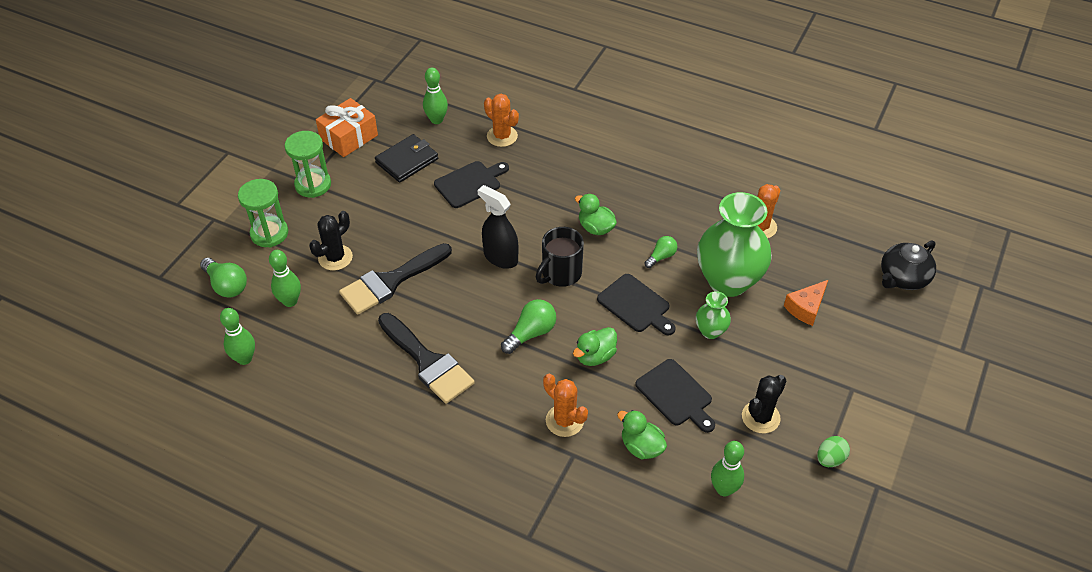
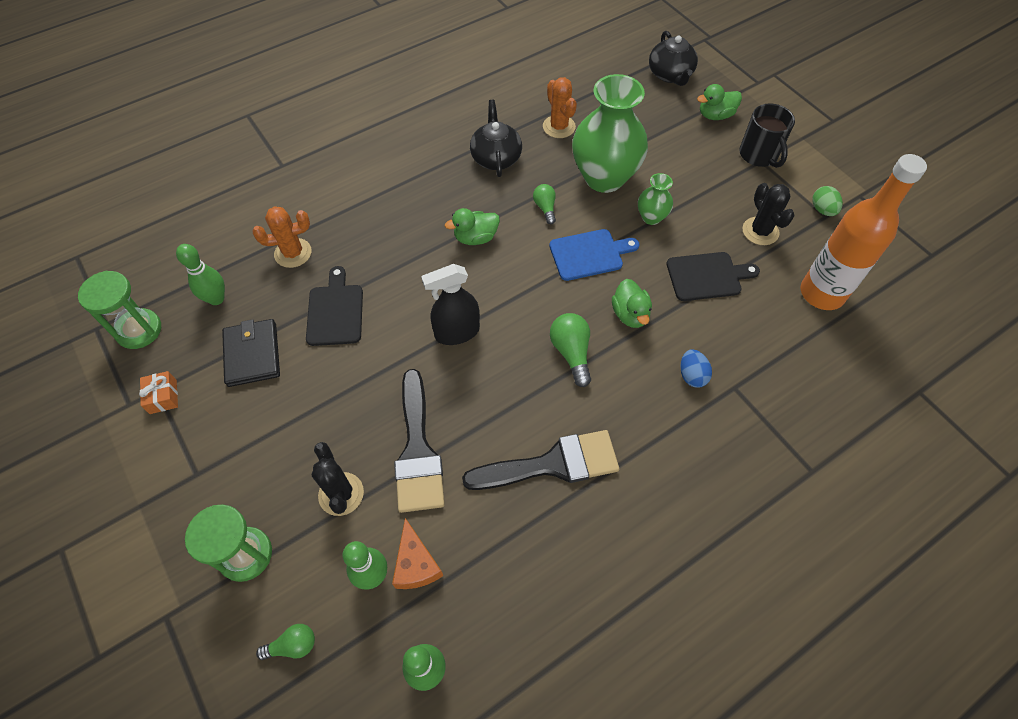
camera: 60 degrees left, 10 degrees up
(226, 285) = (293, 645): green light bulb -> green light bulb, size x0.64
(313, 185) = (206, 469): green hourglass -> green hourglass (139, 330)
(349, 137) = (163, 397): orange gift -> orange gift, size x0.54
(560, 274) = (513, 292): black mug -> black mug (759, 155)
(564, 420) = (692, 375): orange cactus -> blue egg
(636, 305) = (589, 254): black cutting board -> blue cutting board
(641, 447) = (750, 330): green duck -> green duck (715, 115)
(688, 202) = (496, 158): none -> black teapot
(724, 489) = (821, 293): green bowling pin -> orange bottle
(806, 308) = (664, 144): orange cheese -> orange cheese (416, 564)

